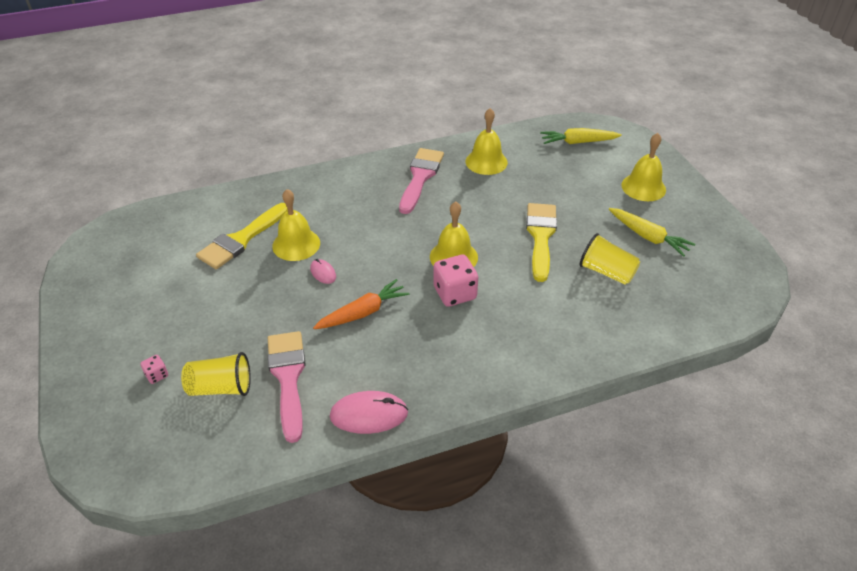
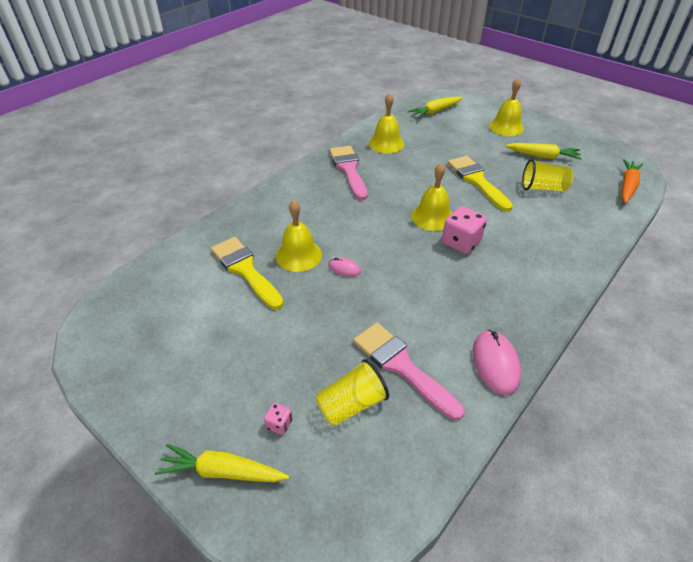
camera: 30 degrees left, 0 degrees up
(92, 388) = (222, 471): none -> yellow carrot
(241, 239) = (245, 270): yellow brush -> yellow brush turned 135 degrees clockwise
(363, 312) = (408, 286): orange carrot -> orange carrot (627, 186)
(369, 414) = (495, 363): pink mouse -> pink mouse turned 60 degrees counterclockwise

